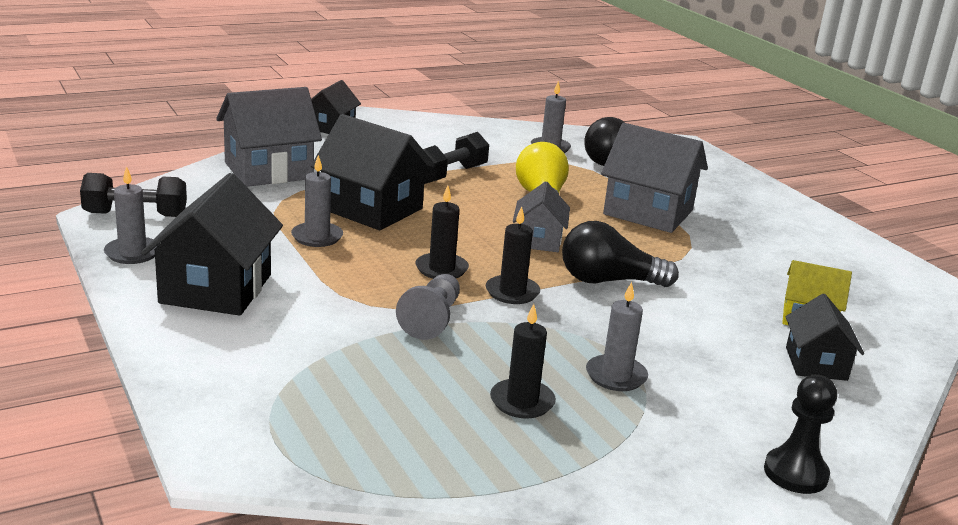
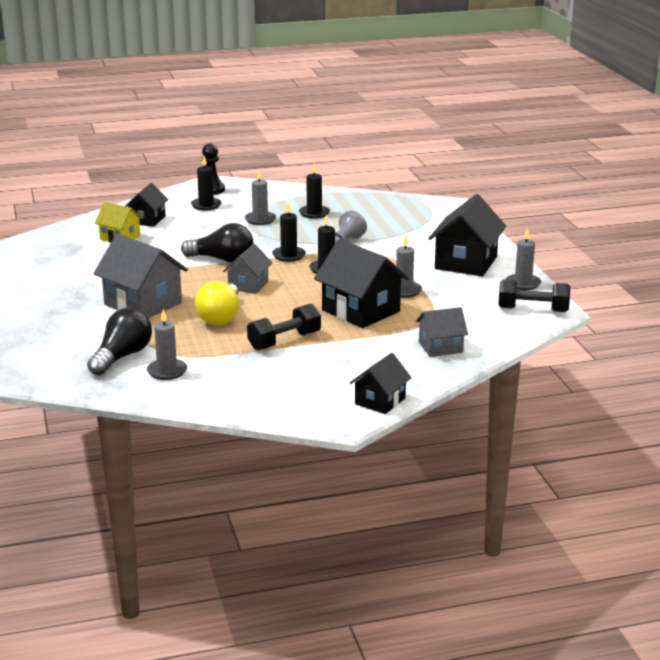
camera: 165 degrees left, 0 degrees up
(268, 170) = (440, 347): grey house -> grey house, size x0.58
(754, 414) = (206, 205): none -> black candle

